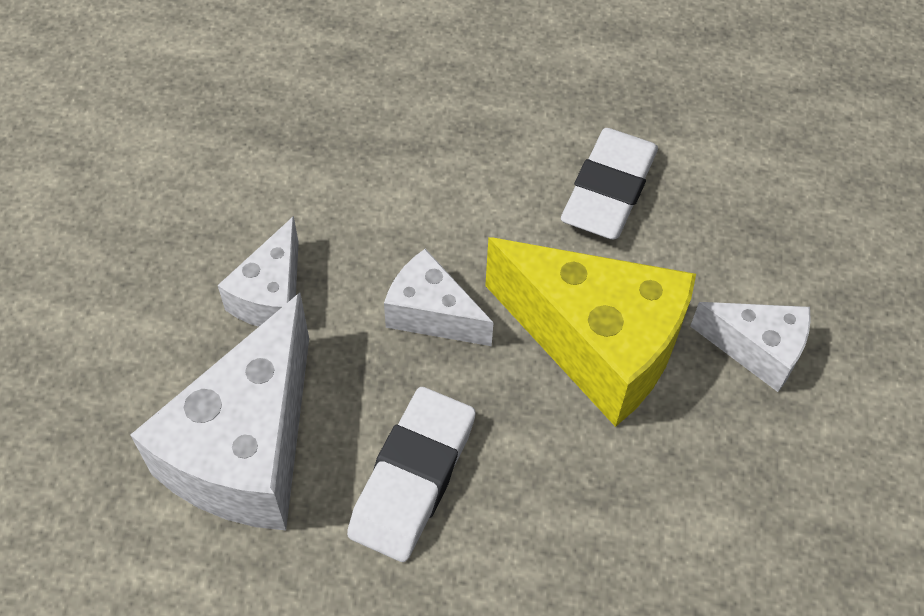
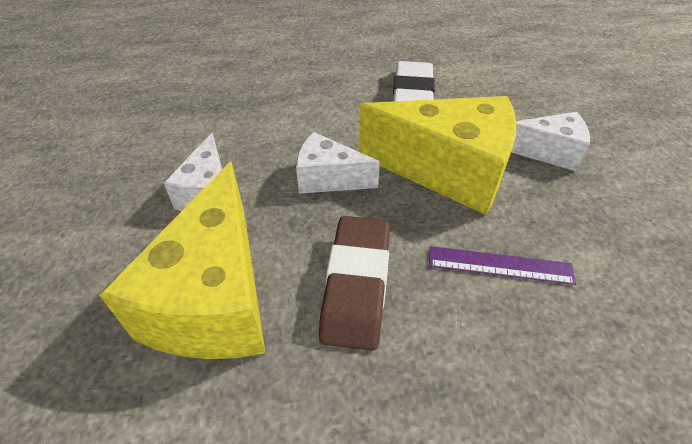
camera: 15 degrees left, 10 degrees down
(247, 449) = (214, 298): white cheese -> yellow cheese
(413, 478) = (356, 285): white eraser -> brown eraser
(596, 502) = (500, 265): none -> purple ruler

